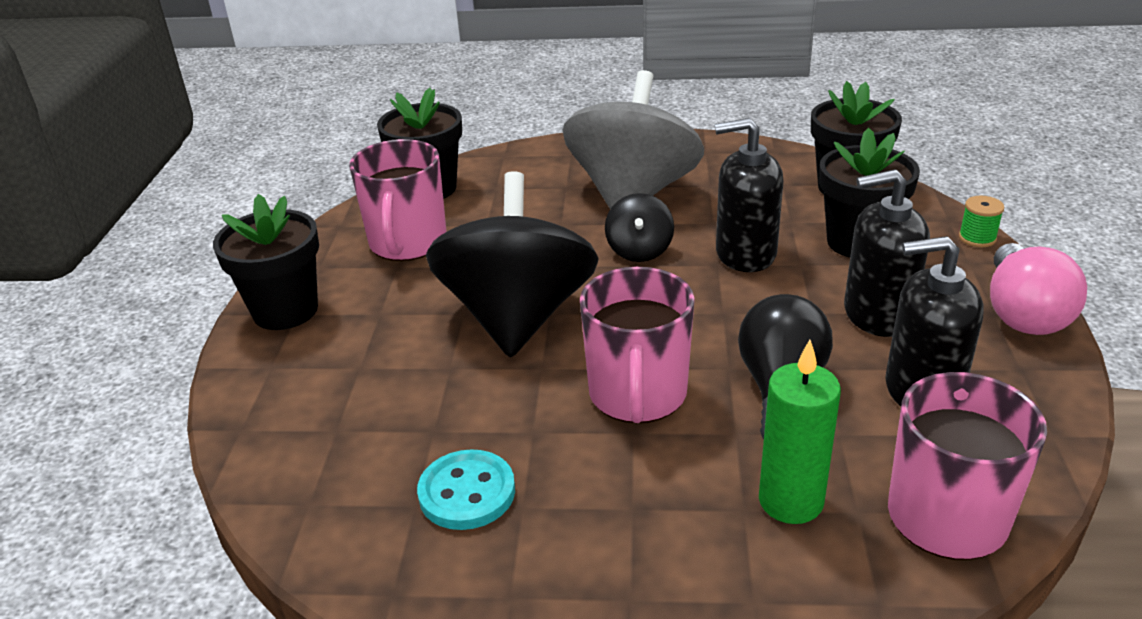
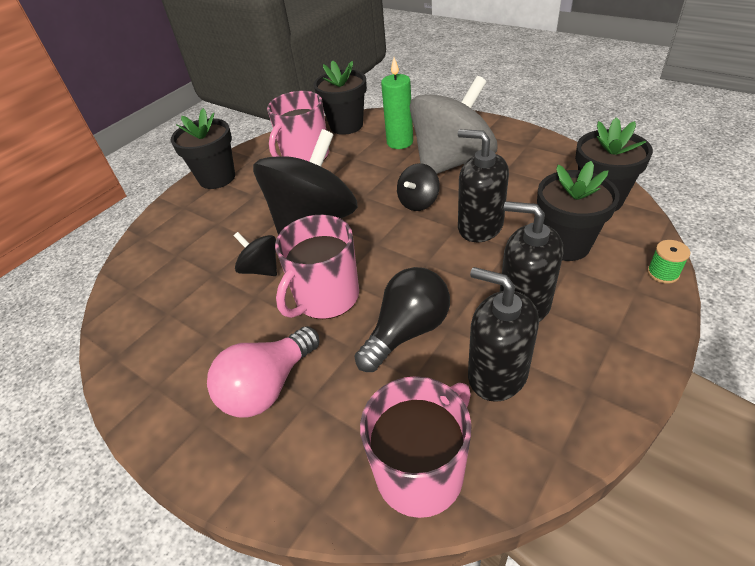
camera: 35 degrees right, 10 degrees up
(467, 492) = (193, 317): turquoise button -> none
(503, 397) = (261, 269): none -> black spinning top
(790, 501) = (338, 409): green candle -> green candle (400, 142)
(1023, 313) = (637, 348): pink light bulb -> pink light bulb (268, 386)

